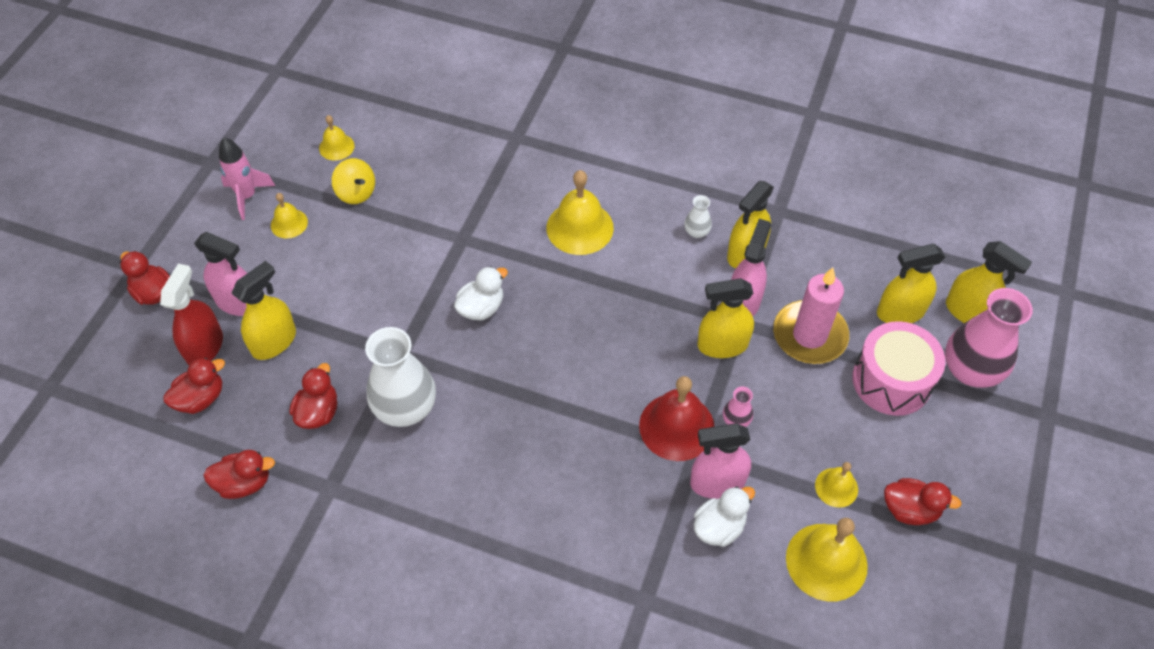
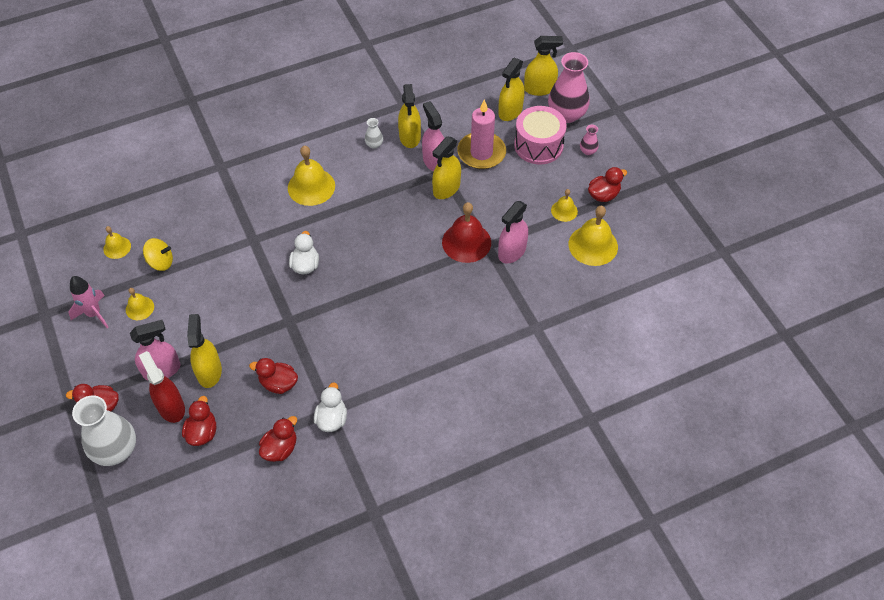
camera: 45 degrees left, 0 degrees up
(318, 412) = (278, 383): red duck -> red duck turned 45 degrees counterclockwise
(405, 408) = (323, 343): white vase -> white vase (115, 450)
(719, 527) = (533, 269): white duck -> white duck (332, 419)
(736, 420) = (490, 217): pink vase -> pink vase (588, 151)

